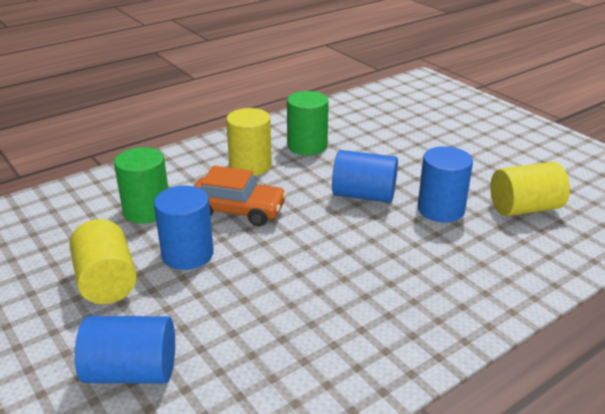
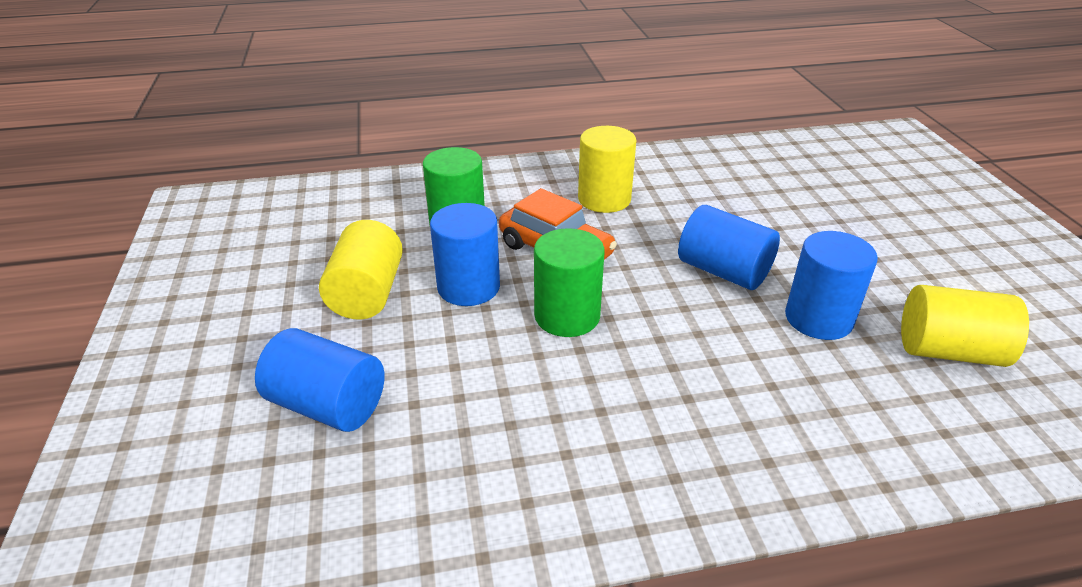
camera: 25 degrees right, 5 degrees up
(307, 146) = (688, 190): green cylinder -> green cylinder (567, 316)

